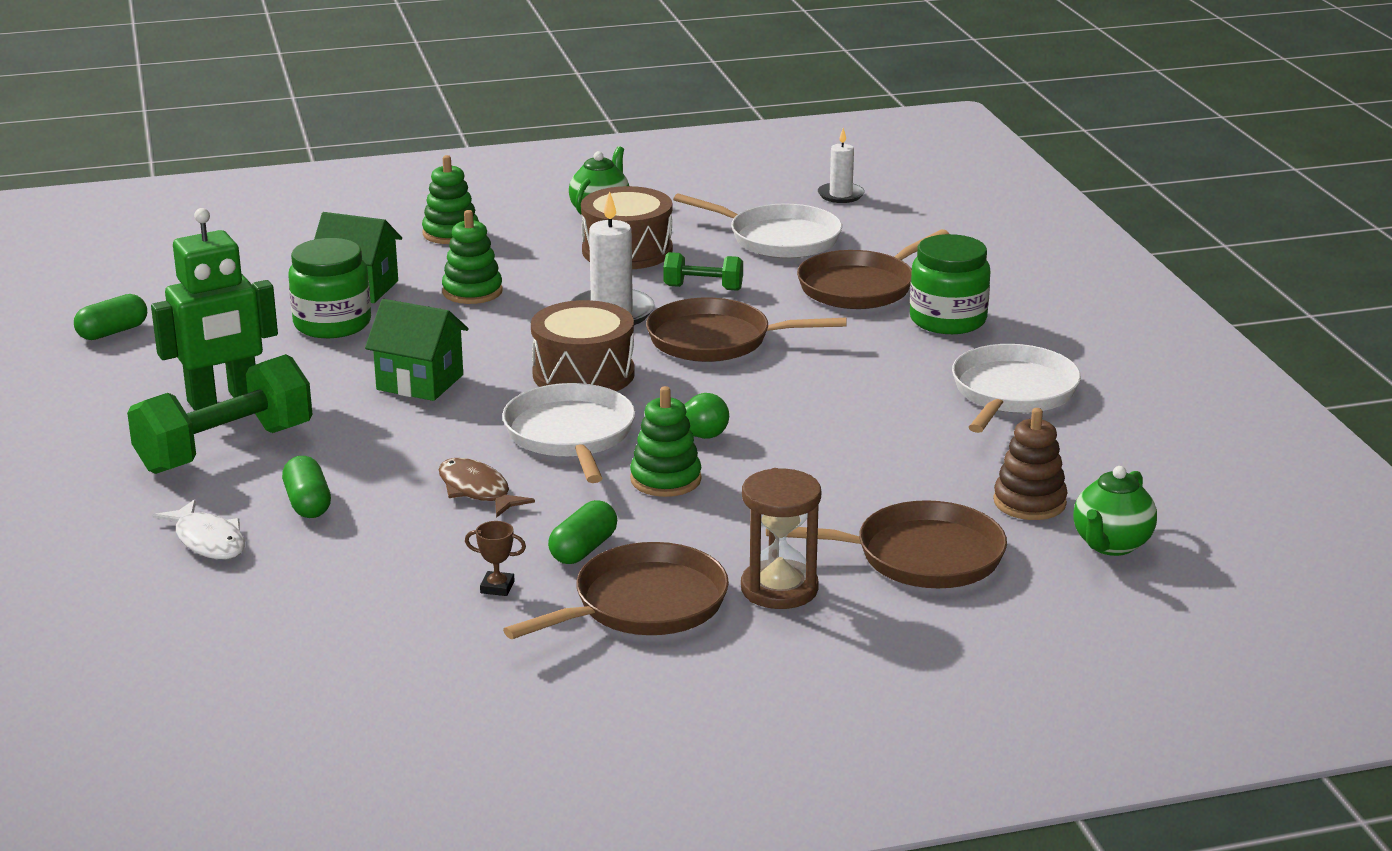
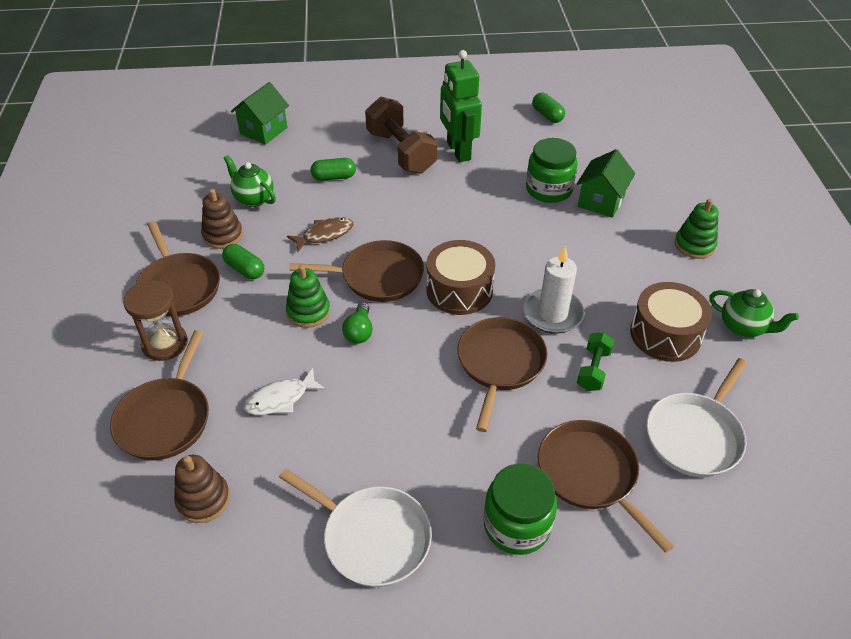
camera: 100 degrees right, 20 degrees up
(208, 541) = (310, 147): white fish -> white fish (281, 399)
(225, 449) = (401, 152): green dumbbell -> brown dumbbell
(420, 382) = (463, 220): green house -> green house (263, 131)
(472, 292) = (593, 249): green stacking toy -> none
(497, 587) = (223, 235): brown trophy -> brown stacking toy
(570, 435) = (378, 276): white pan -> brown pan
(840, 195) = (808, 504): white candle -> none
(1111, 545) = (126, 534): green teapot -> green teapot (253, 198)

